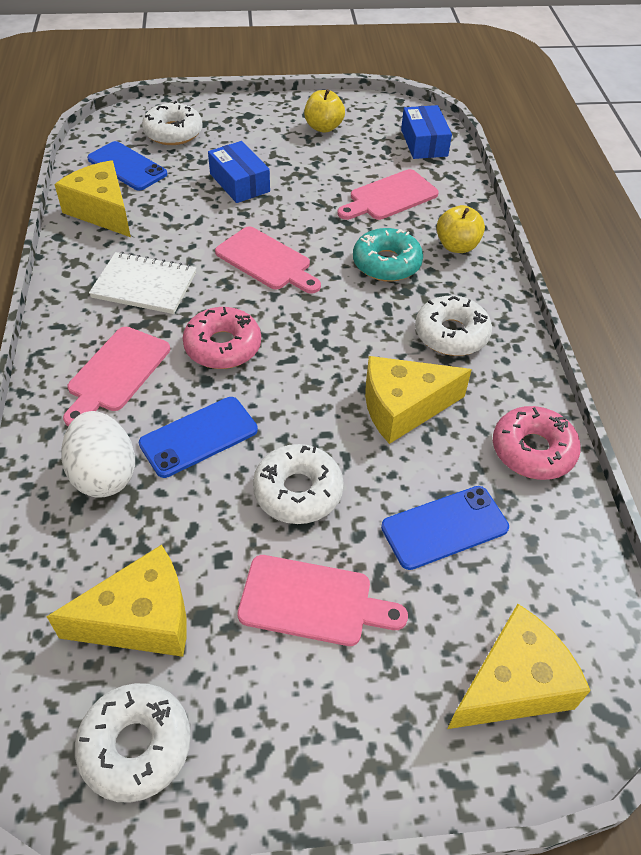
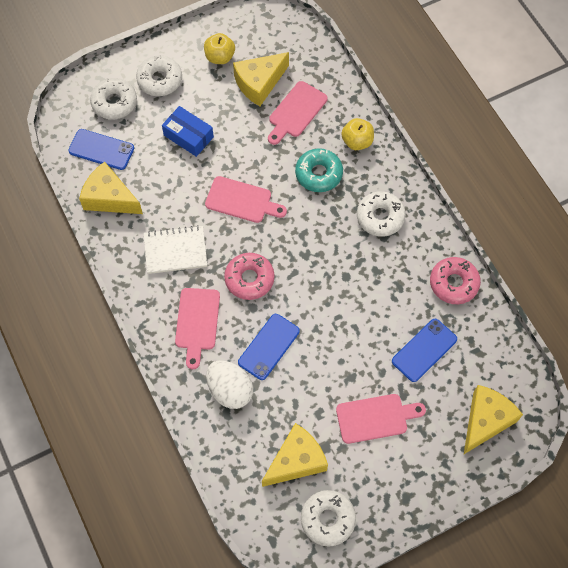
camera: 20 degrees left, 15 degrees up
(298, 491) = (339, 359): white donut -> white donut (160, 80)
(403, 407) = (373, 282): yellow cheese -> yellow cheese (259, 83)
(424, 143) = (297, 47): blue box -> none

